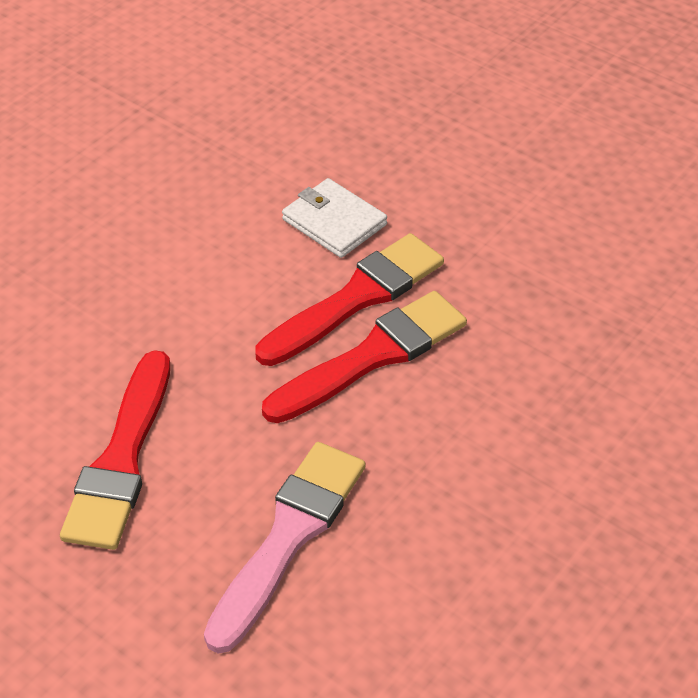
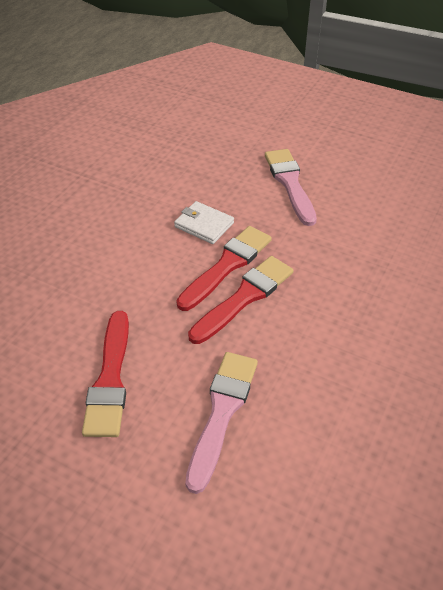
camera: 10 degrees left, 0 degrees up
(505, 165) = (290, 183): none -> pink brush

